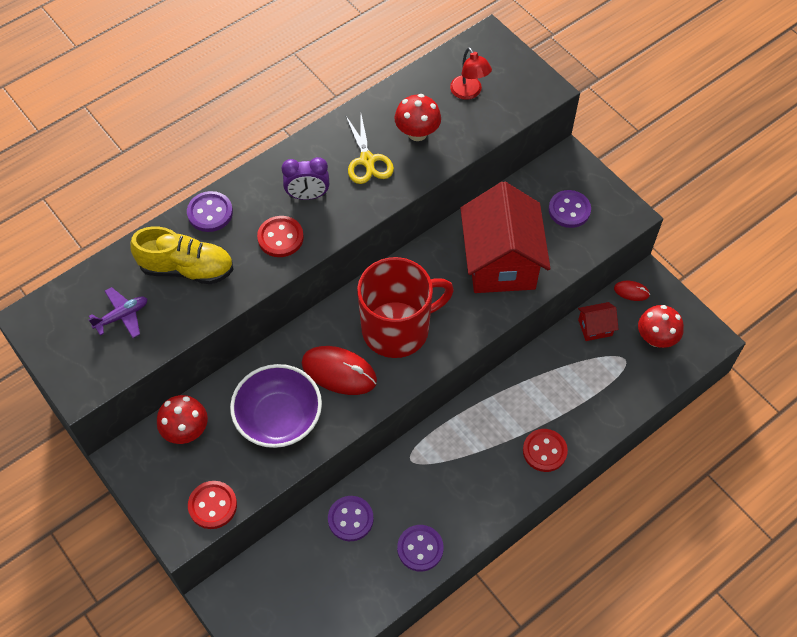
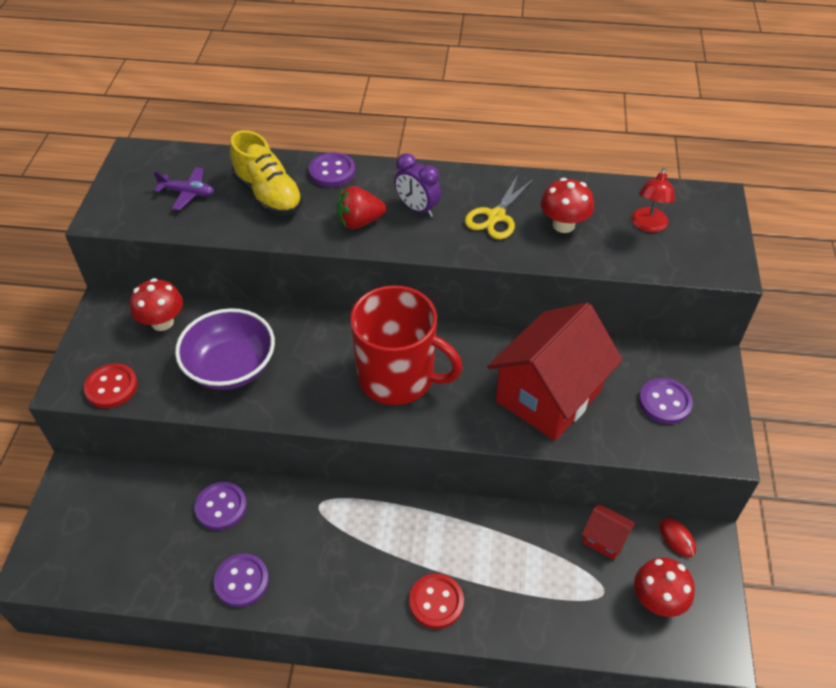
camera: 45 degrees right, 10 degrees down
(280, 238) = (359, 222): red button -> red strawberry
(339, 372) = (314, 371): red mouse -> none

